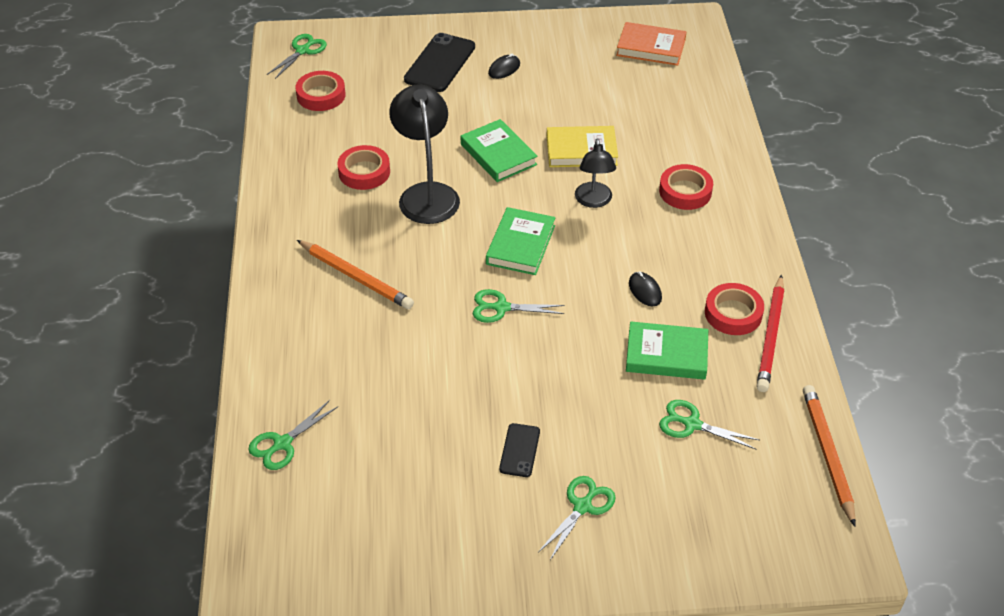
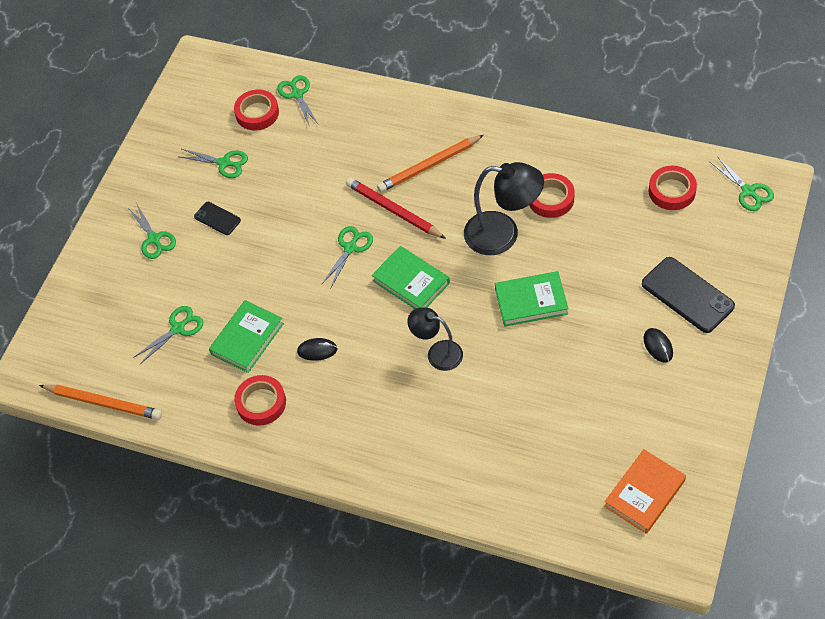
camera: 120 degrees right, 10 degrees up
(429, 479) = (224, 163): none -> green scissors
(581, 150) = (508, 368): yellow book -> none
(685, 191) = (416, 430): red tape -> red tape (257, 113)
(771, 337) = (224, 419): red pencil -> red pencil (393, 210)

